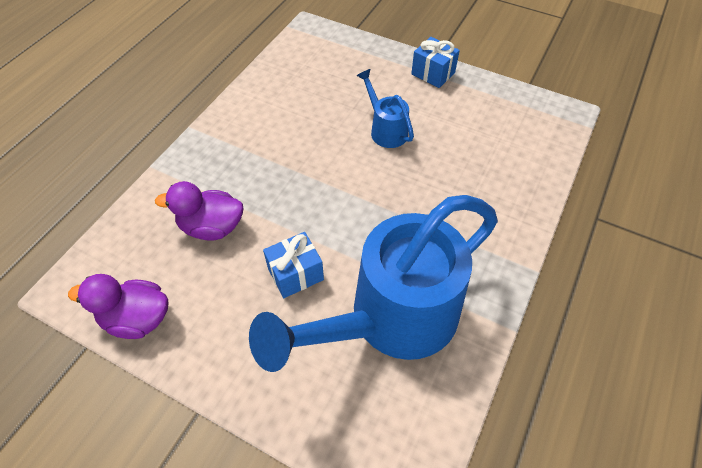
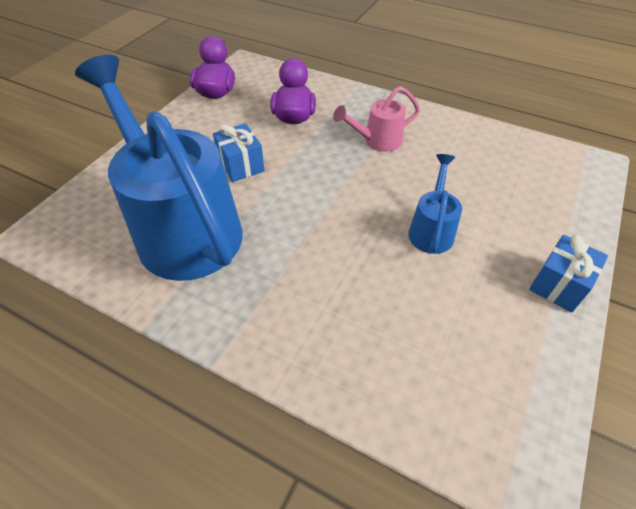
camera: 90 degrees right, 5 degrees down
(266, 156) = (377, 141): none -> pink watering can
(385, 130) = (431, 230): blue watering can -> blue watering can turned 45 degrees counterclockwise

